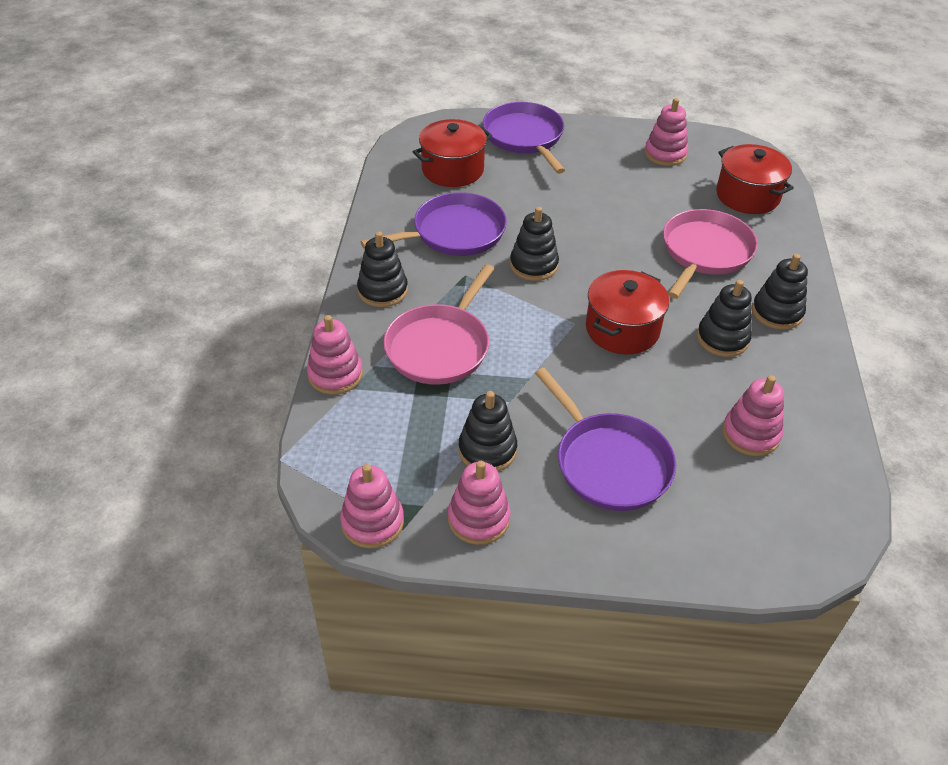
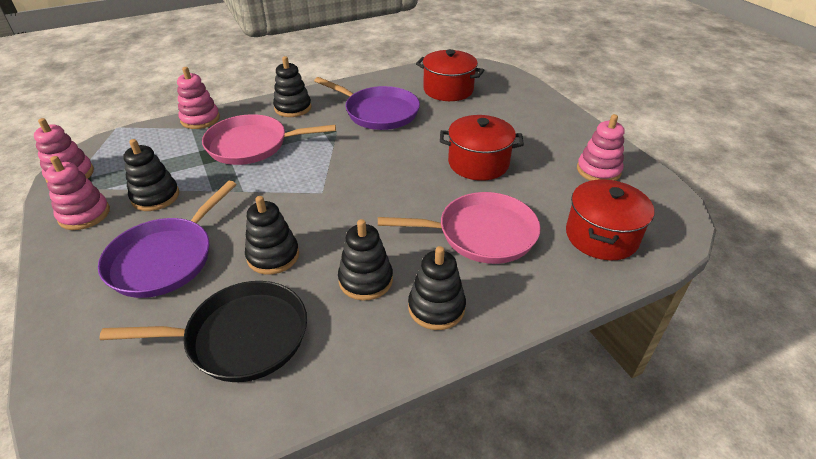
camera: 60 degrees right, 5 degrees down
(524, 137) = (525, 103): purple pan -> none
(534, 265) = (374, 153): black stacking toy -> black stacking toy (273, 256)
(622, 329) = (332, 218): red pot -> red pot (478, 163)
(750, 434) = (241, 337): pink stacking toy -> black pan

